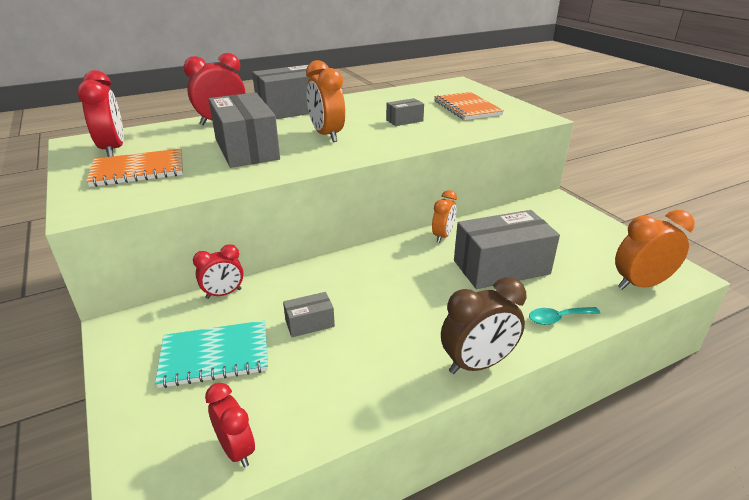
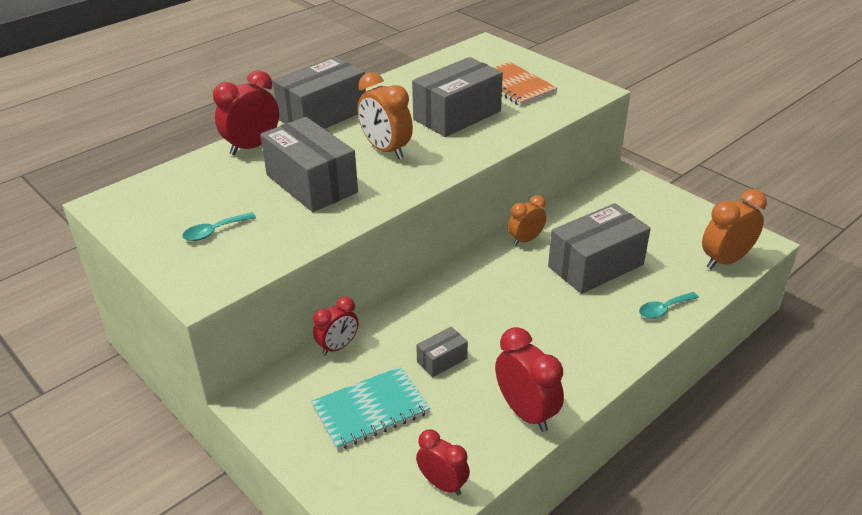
camera: 15 degrees left, 5 degrees up
(113, 149) = (159, 208): red clock -> red clock (526, 412)
(138, 170) = (214, 232): orange notebook -> turquoise spoon
(404, 120) = (457, 115): grey box -> grey box, size x2.15
(443, 236) = (525, 240): orange clock -> orange clock turned 135 degrees counterclockwise
(477, 364) = (610, 367): brown clock -> none

